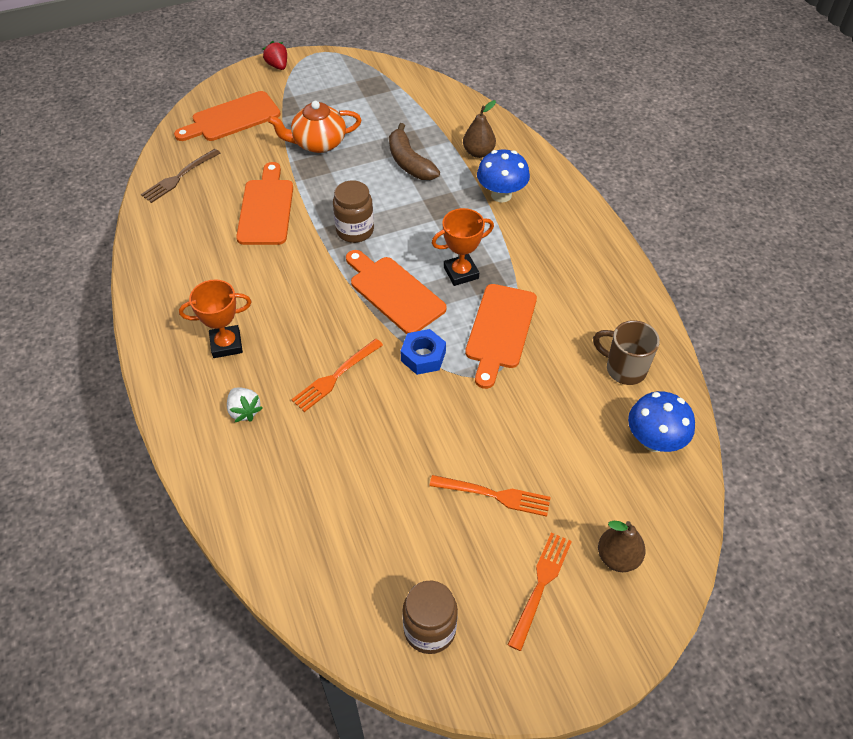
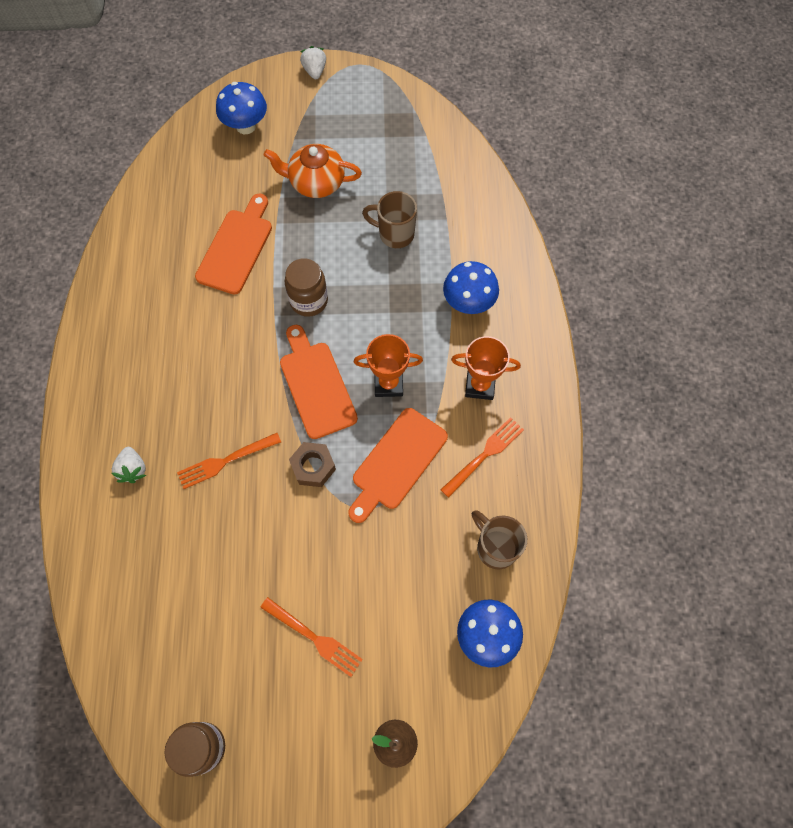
camera: 20 degrees right, 15 degrees up
(179, 177) = (171, 184): brown fork -> none
(226, 344) = (143, 392): orange trophy -> orange trophy (480, 386)
(232, 118) = (246, 126): orange cutting board -> blue mushroom
(277, 66) = (314, 71): red strawberry -> white strawberry
(409, 162) = (395, 234): brown banana -> brown mug
(423, 356) = (313, 467): blue nut -> brown nut
(478, 152) = (469, 243): brown pear -> none
(540, 586) = (314, 743): orange fork -> orange fork (484, 455)

